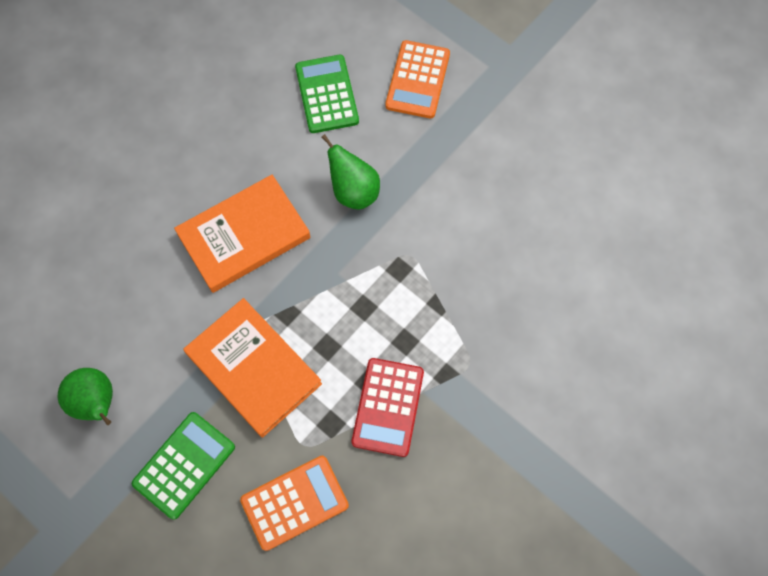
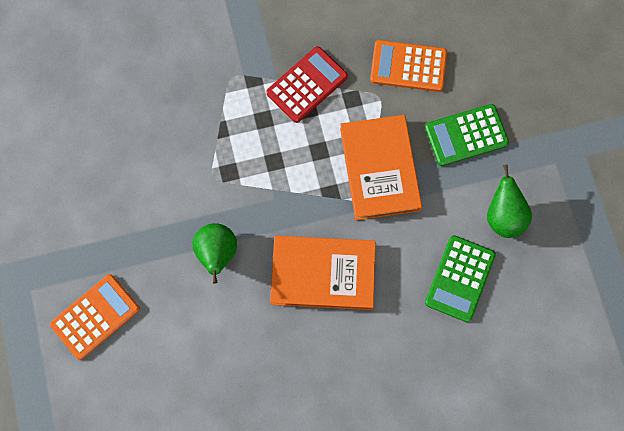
camera: 145 degrees left, 5 degrees up
(326, 94) = (176, 354): green calculator -> green calculator (460, 278)

